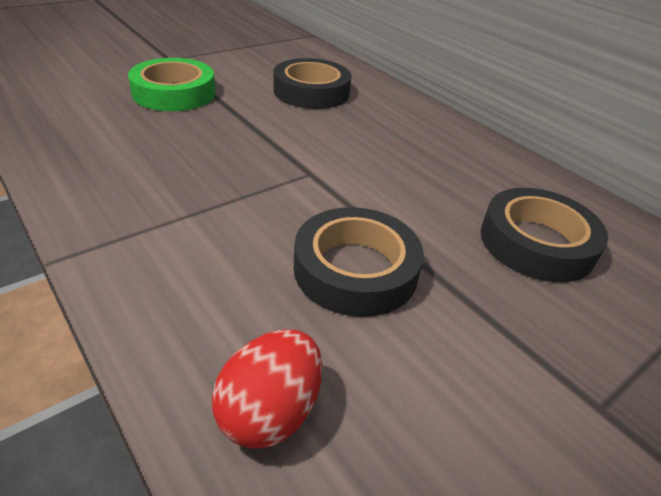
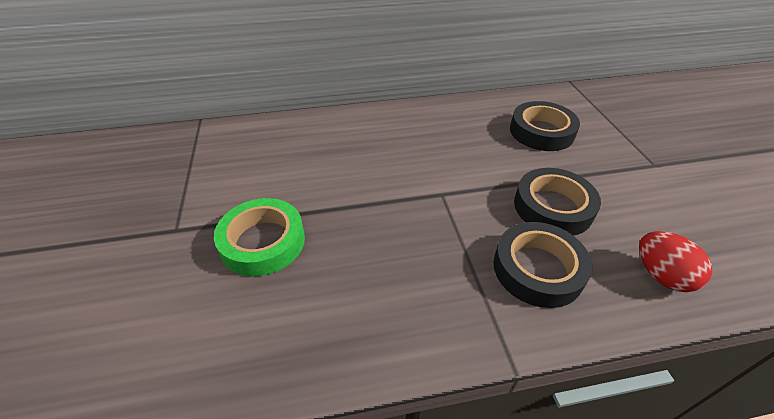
camera: 60 degrees left, 5 degrees up
(311, 91) = (316, 155): black tape -> black tape (538, 269)

